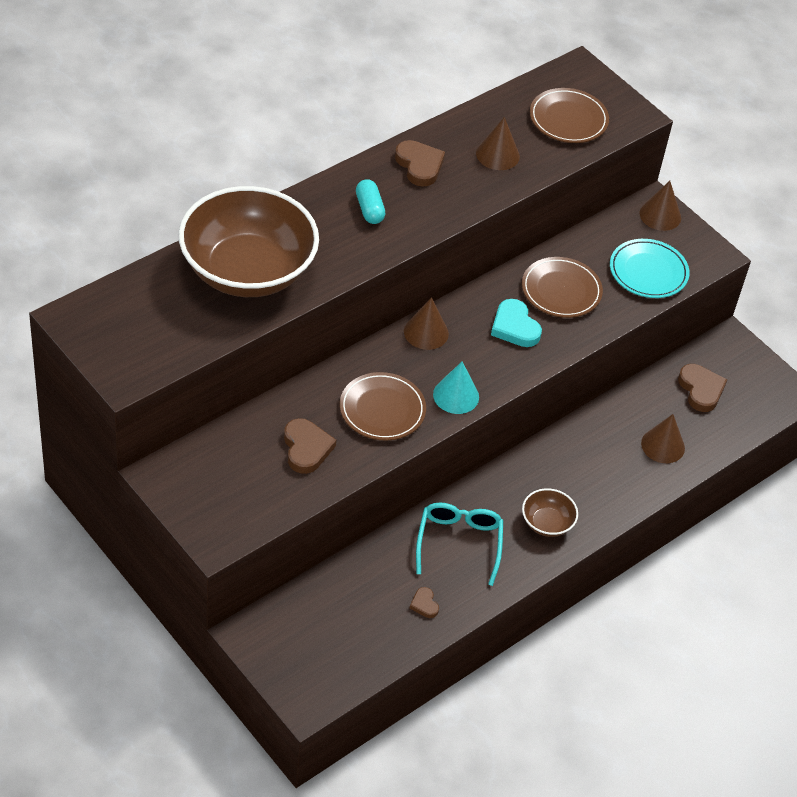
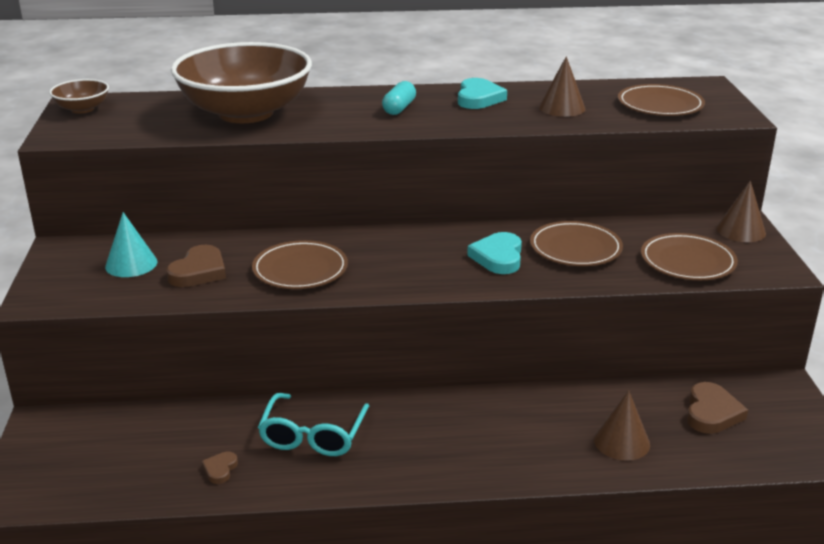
camera: 40 degrees right, 20 degrees down
(419, 165) = (478, 98): brown heart -> turquoise heart
(426, 332) = (406, 237): brown cone -> none
(456, 395) = (381, 282): turquoise cone -> turquoise cone (131, 264)
(459, 543) = (313, 435): turquoise glasses -> turquoise glasses turned 150 degrees clockwise
(547, 523) = (422, 456): brown bowl -> brown bowl (82, 109)
(648, 272) = (687, 261): turquoise plate -> brown plate

